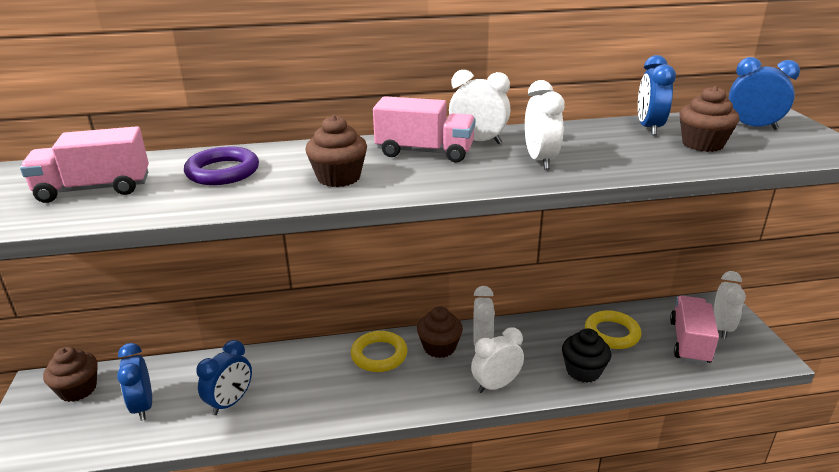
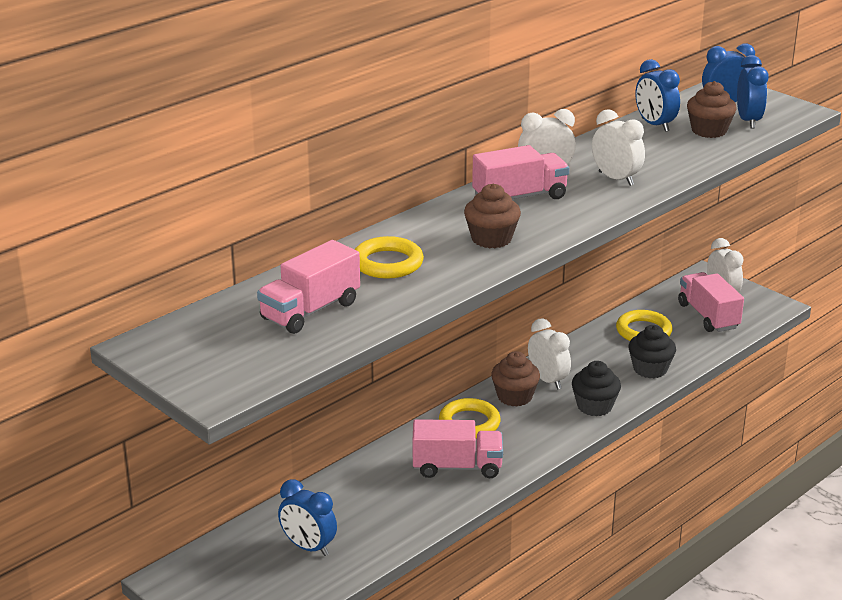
camera: 35 degrees left, 0 degrees up
(78, 389) = (219, 564): brown cupcake -> none
(223, 171) = (387, 263): purple ring -> yellow ring
(230, 402) = (386, 510): blue clock -> blue clock (748, 121)
(324, 389) = (457, 467): none -> pink truck
(496, 385) = (594, 406): white clock -> black cupcake

